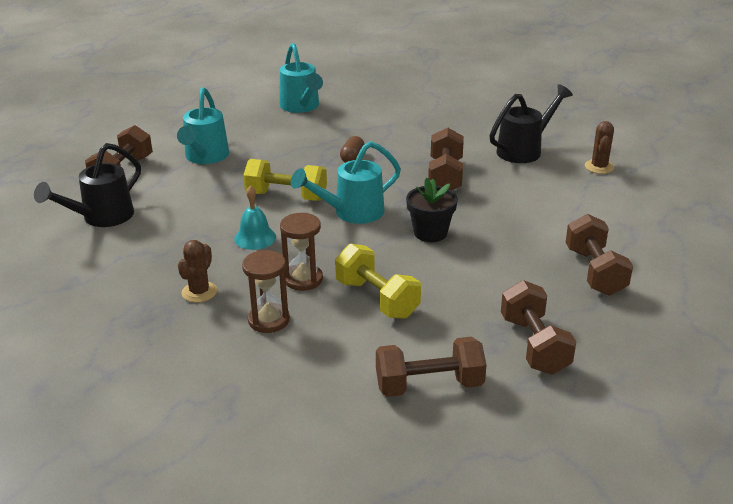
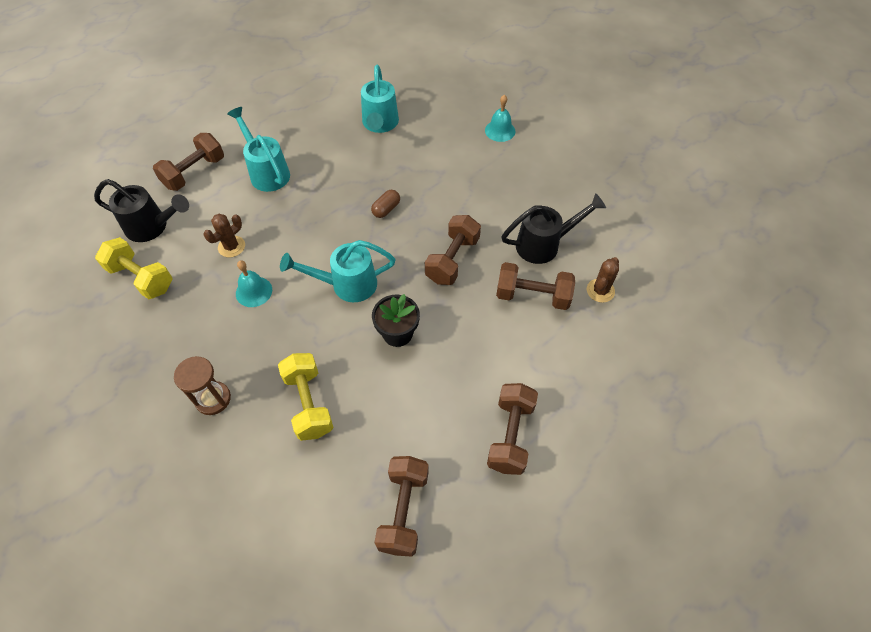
camera: 20 degrees right, 25 degrees up
(101, 218) = (152, 227): black watering can -> black watering can turned 135 degrees counterclockwise
(199, 292) = (179, 345): brown cactus -> brown cactus (231, 246)
(205, 157) = (267, 172): turquoise watering can -> turquoise watering can turned 120 degrees clockwise
(286, 196) = (305, 245): yellow dumbbell -> yellow dumbbell (141, 278)
(303, 279) = (264, 358): brown hourglass -> none
(424, 91) = (500, 130): none -> turquoise bell
(429, 385) = (292, 526): brown dumbbell -> brown dumbbell (532, 296)

